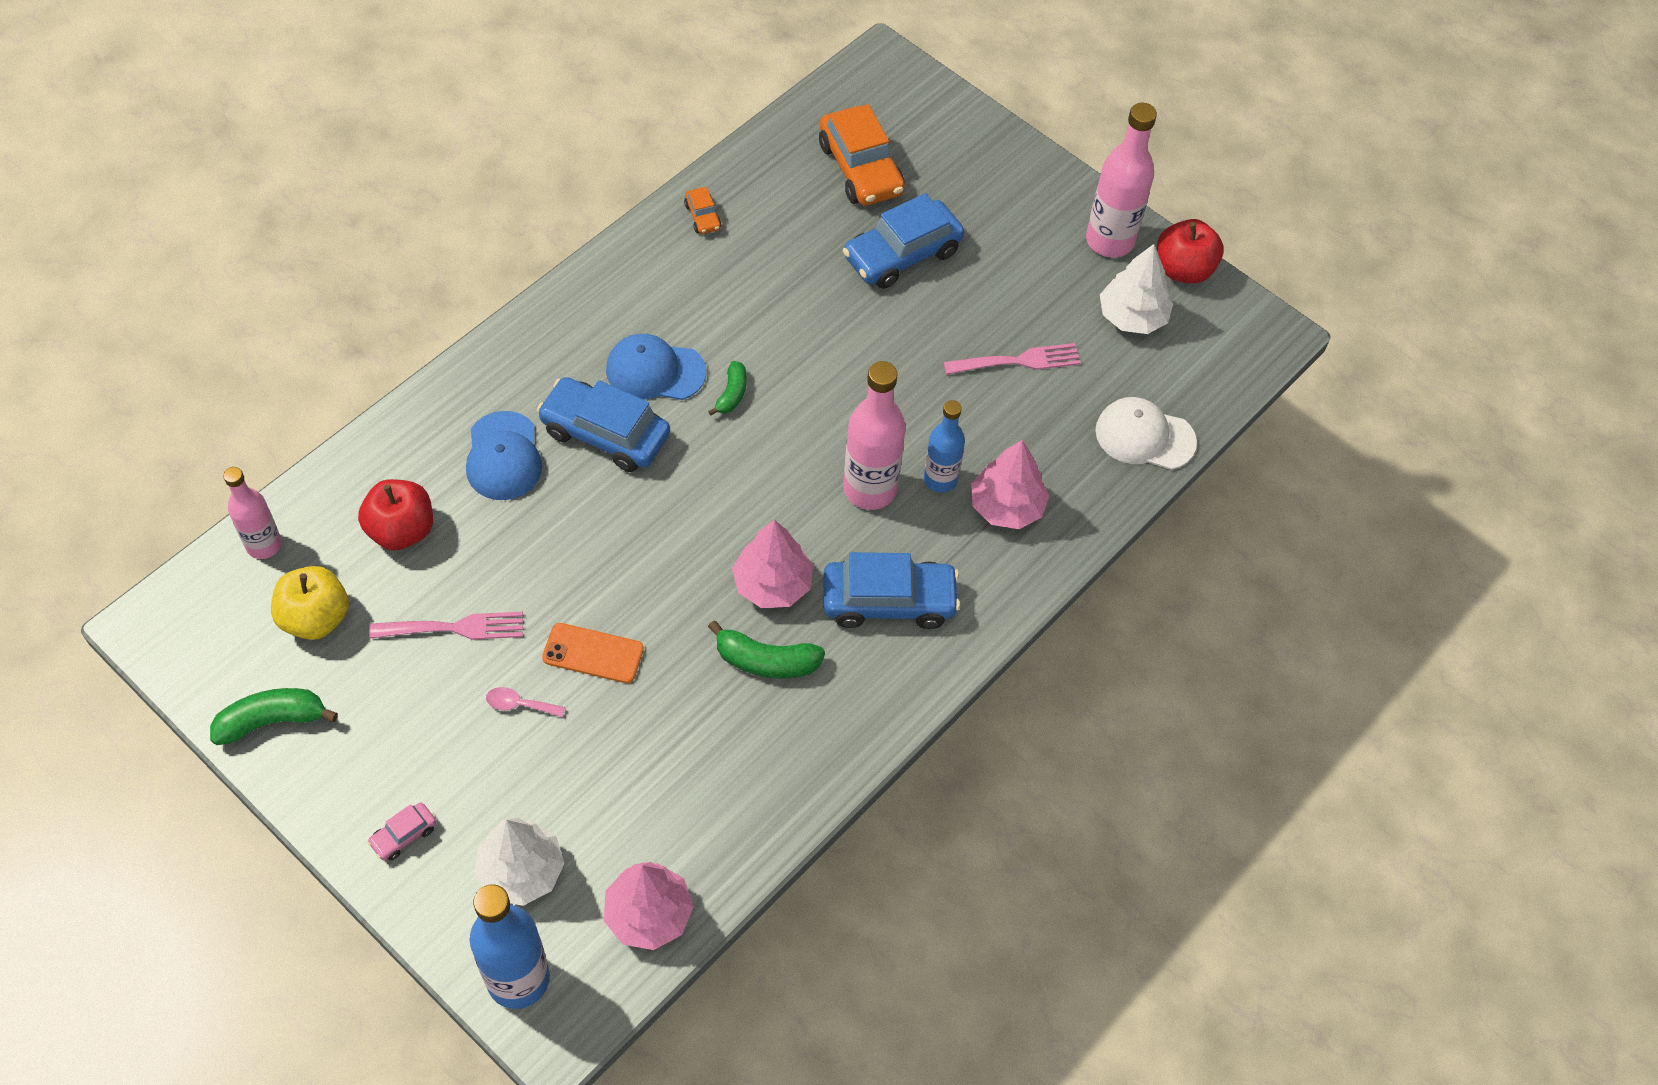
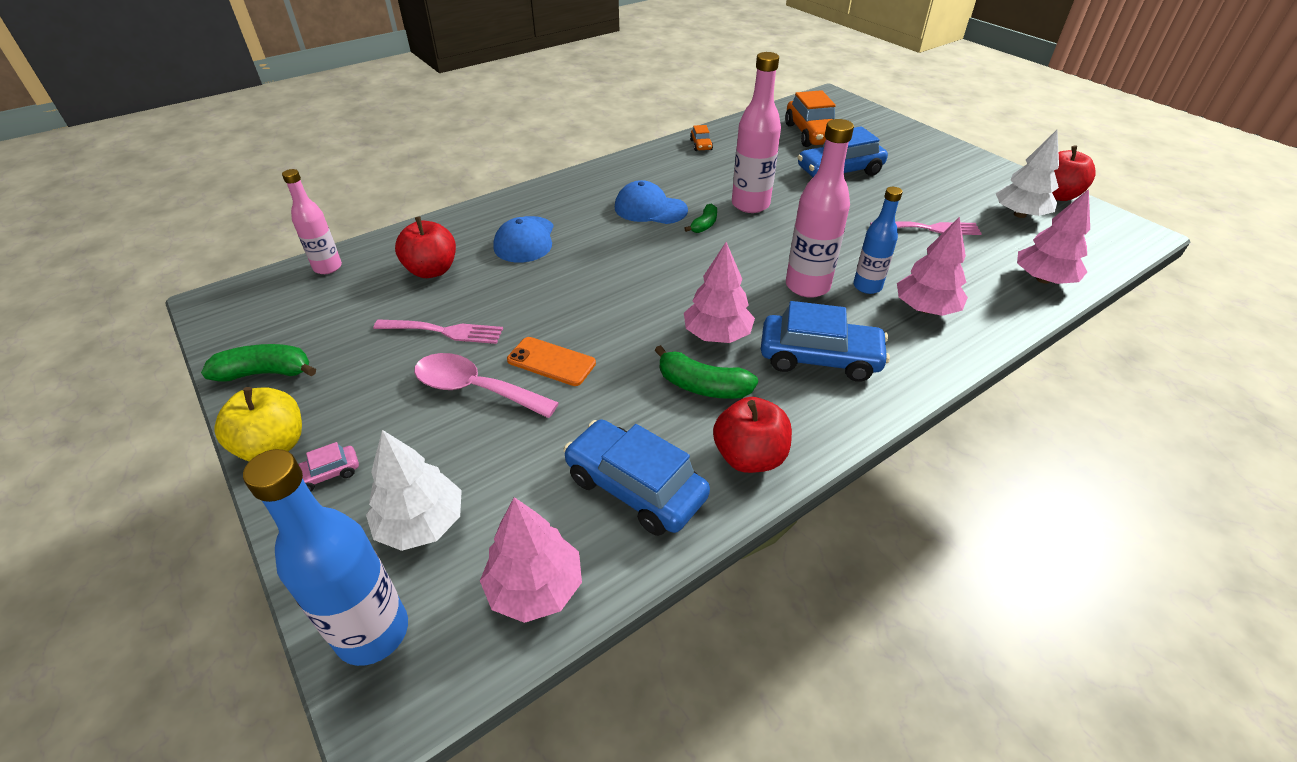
camera: 15 degrees right, 15 degrees down
(315, 618) = (340, 312): yellow apple -> yellow apple (273, 446)
(519, 704) = (475, 389): pink spoon -> pink spoon, size x2.14
(605, 434) = (604, 236): blue car -> blue car (635, 487)
(825, 743) = (749, 457): none -> red apple
(1109, 241) = (995, 177): pink bottle -> pink bottle (750, 205)
(1144, 436) = (1043, 279): white cap -> pink tree

